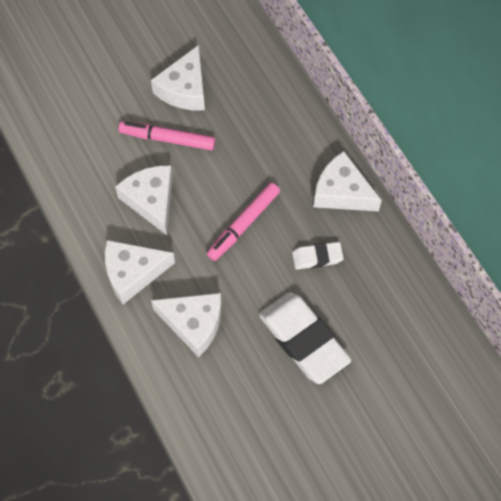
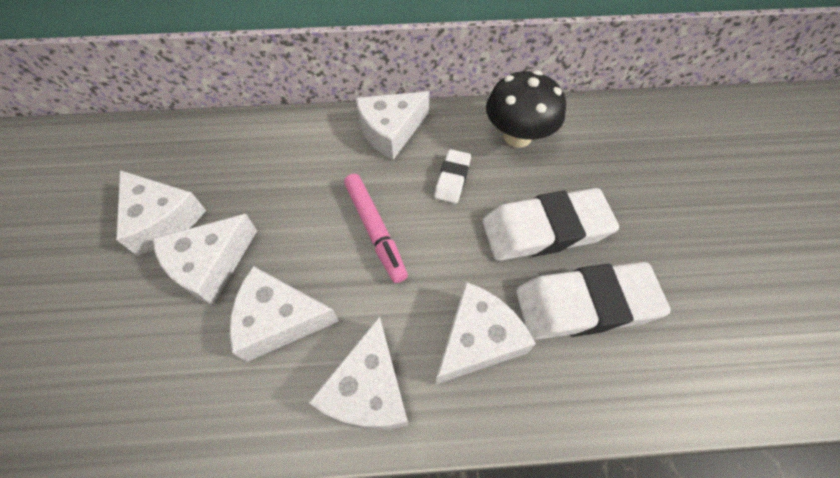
camera: 65 degrees left, 5 degrees down
(167, 139) = (210, 264): pink marker -> white cheese
(252, 385) = (585, 305): none -> white eraser
(389, 290) = (517, 136): none -> black mushroom

